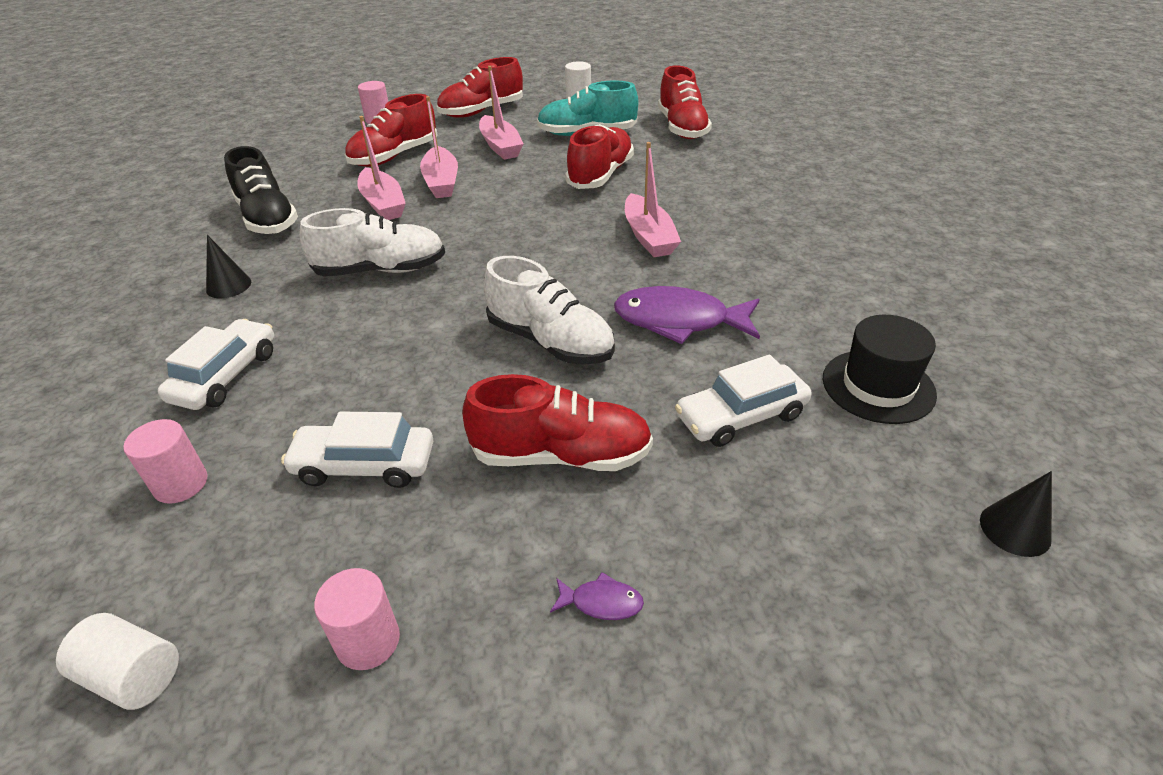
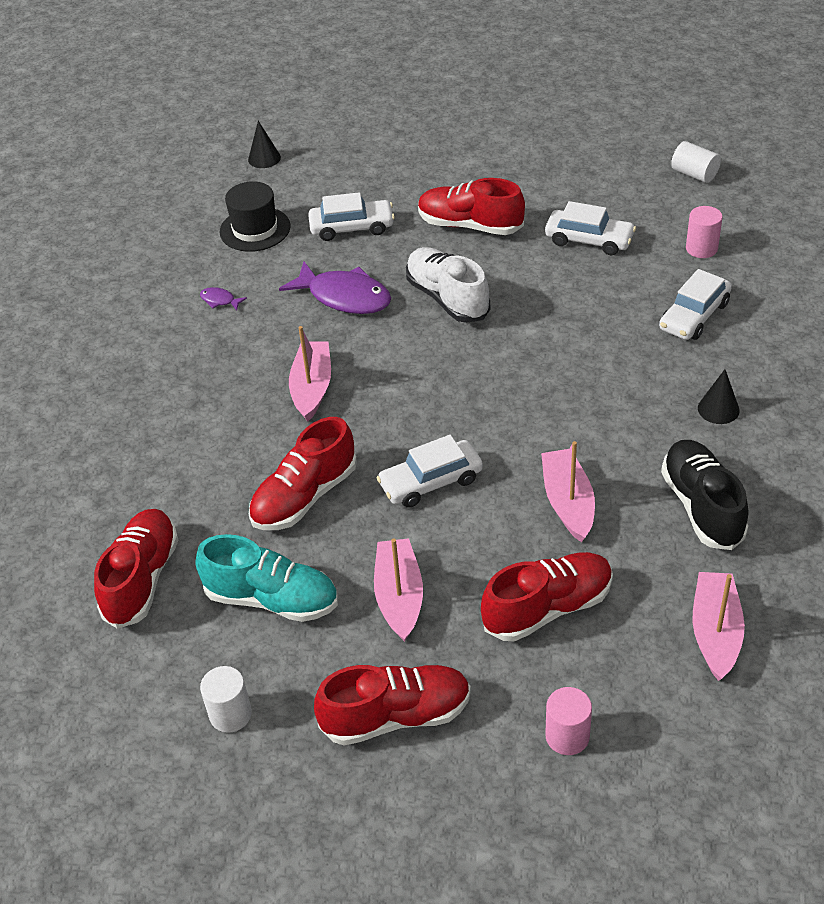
camera: 160 degrees left, 5 degrees up
(368, 641) = (587, 169): pink cylinder -> none
(381, 270) = (573, 398): white shoe -> none
(441, 182) = (494, 530): pink boat -> pink boat (715, 632)
(502, 197) = (431, 482): none -> white car
(601, 602) = (476, 165): purple fish -> purple fish (220, 300)

